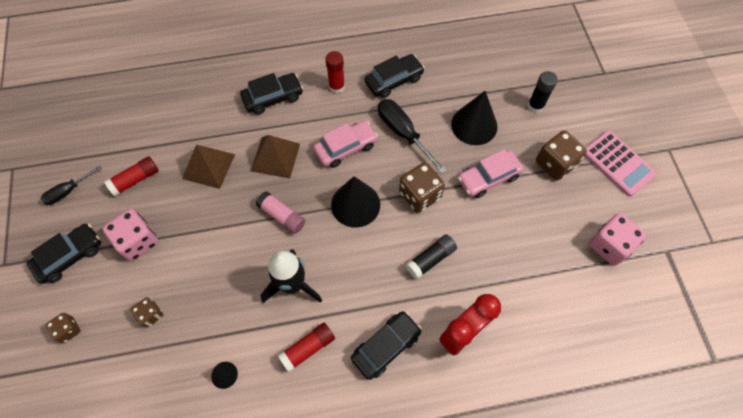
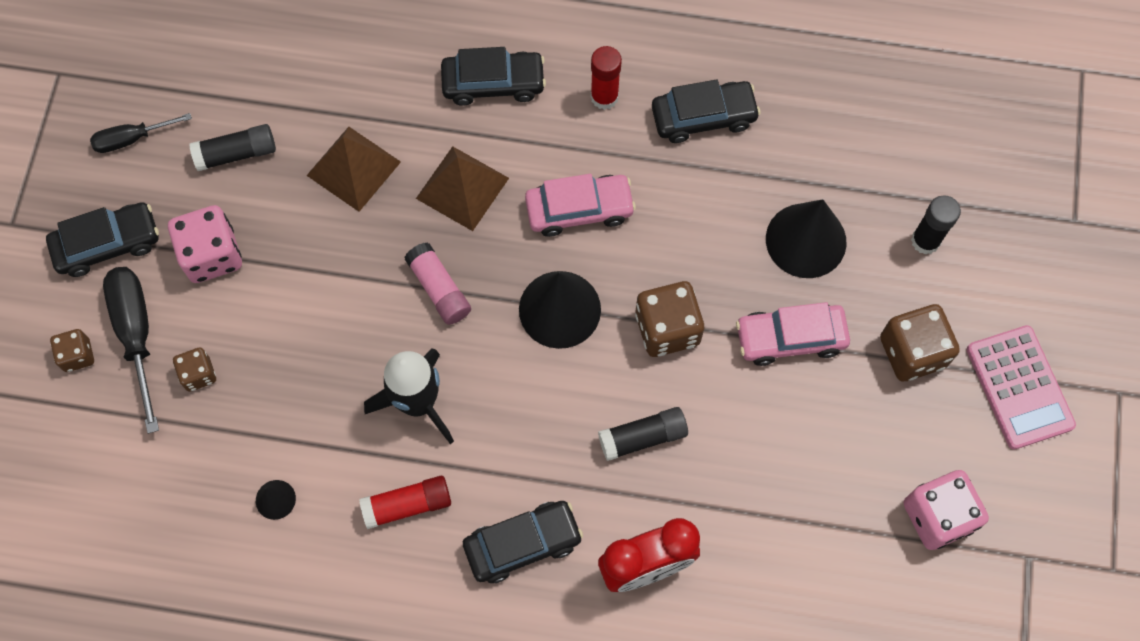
camera: 20 degrees right, 5 degrees up
(135, 180) = (236, 153): red glue stick -> black glue stick
(403, 133) = (682, 214): black screwdriver -> black screwdriver (136, 333)

